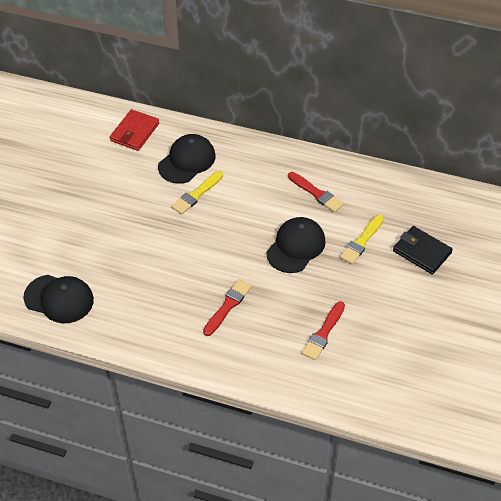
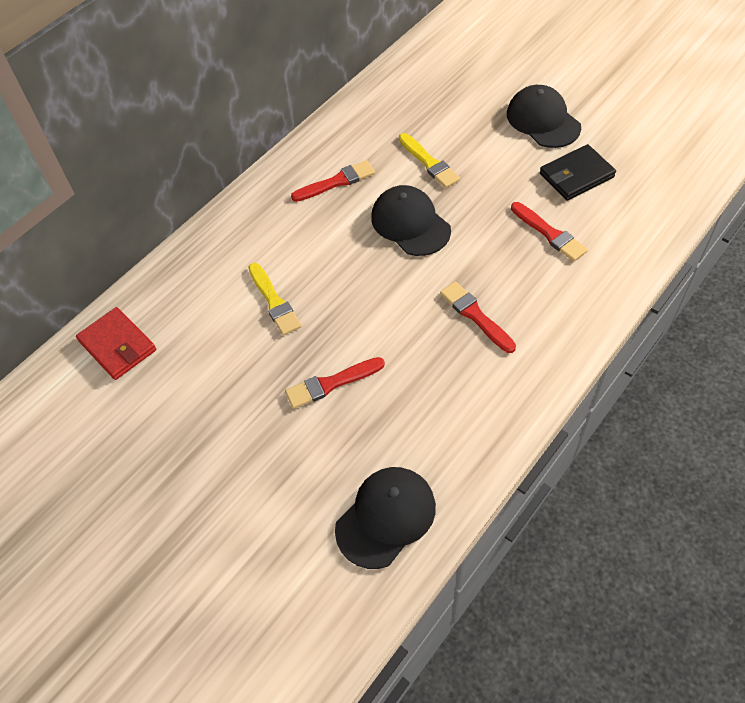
camera: 65 degrees left, 5 degrees up
(144, 244) = (331, 383): none -> red brush
(187, 161) = (209, 298): black cap -> black cap (543, 120)
(421, 252) = (466, 118): black wallet -> black wallet (576, 175)

